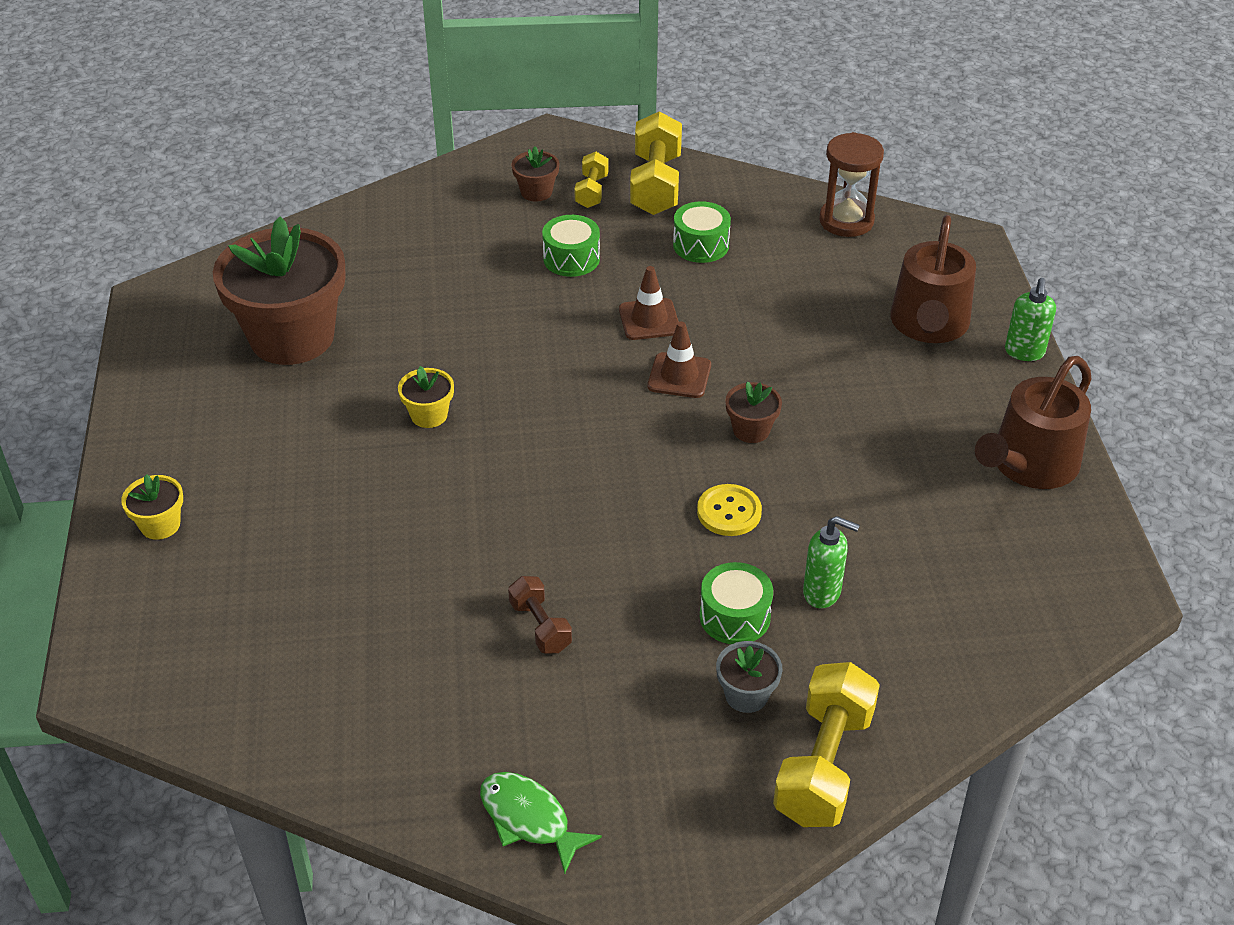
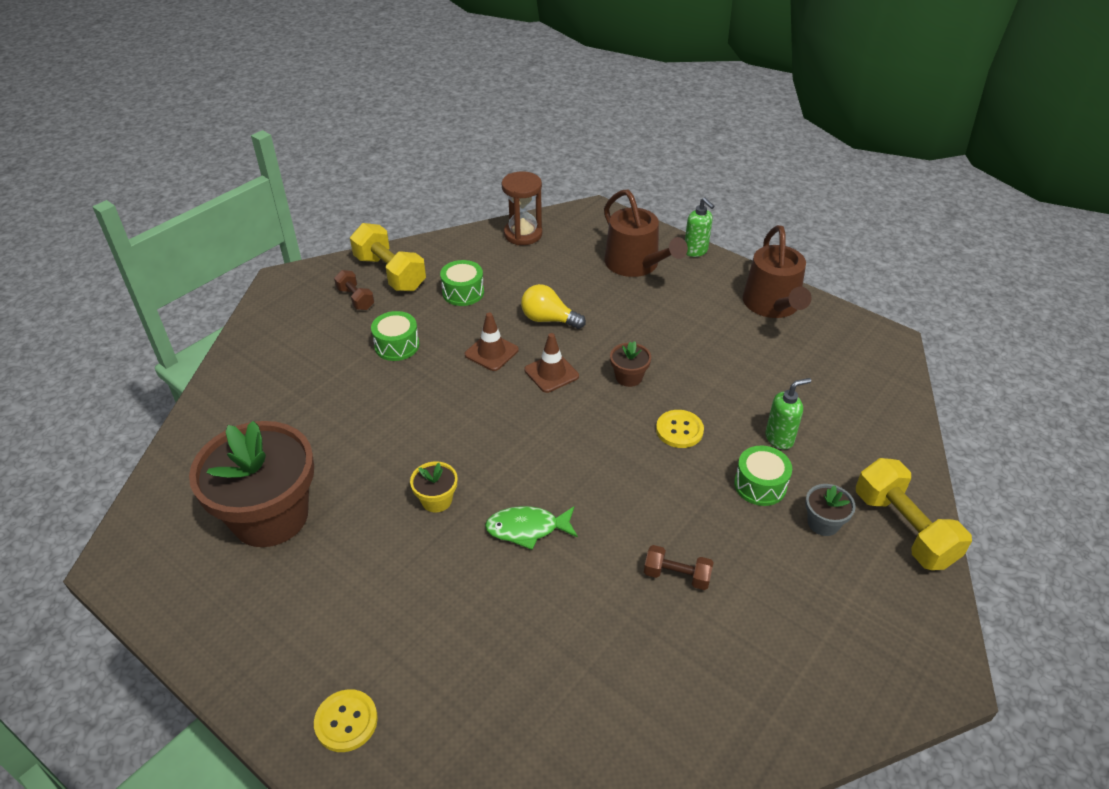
camera: 45 degrees left, 0 degrees up
(160, 525) = (346, 721): yellow flower pot -> yellow button
(529, 819) = (828, 695): green fish -> green fish (527, 529)
(536, 192) = (320, 319): brown flower pot -> none
(592, 191) = (355, 299): yellow dumbbell -> brown dumbbell
(749, 323) = (548, 319): none -> yellow light bulb

